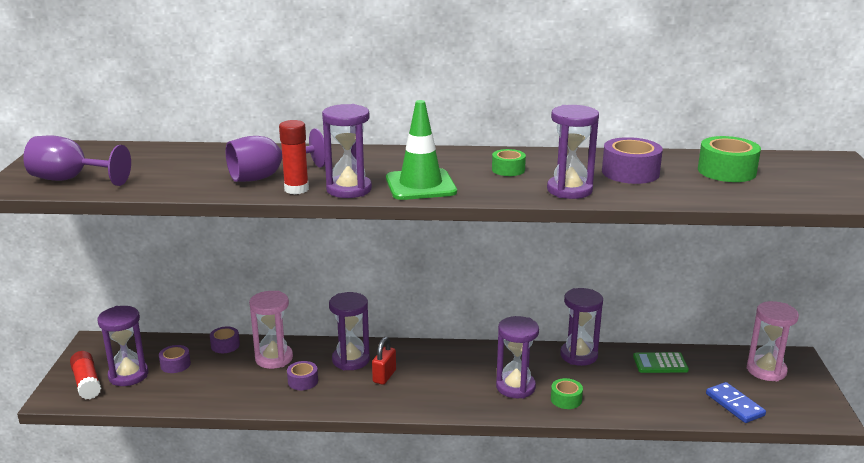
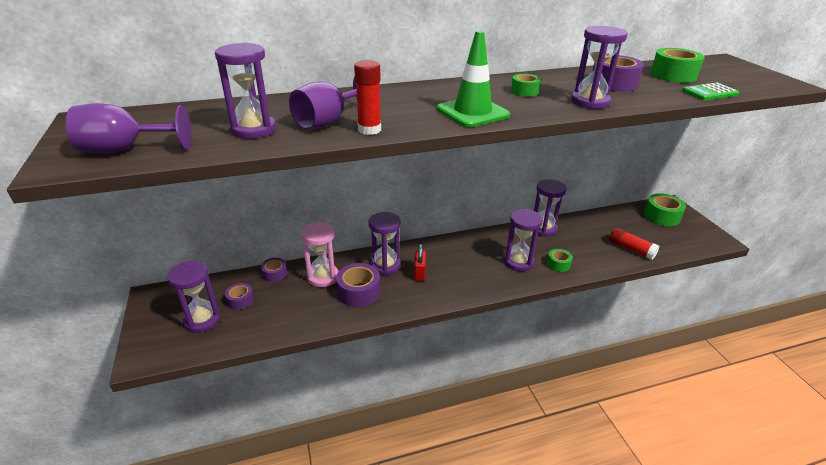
camera: 20 degrees left, 10 degrees up
(87, 383) = (166, 336): red glue stick -> red glue stick (631, 249)
(303, 381) = (359, 292): purple tape -> purple tape, size x1.70
(349, 189) = (416, 124): purple hourglass -> purple hourglass (254, 130)
(660, 363) = (597, 224): green calculator -> green calculator (709, 92)
(734, 405) = (662, 244): blue domino -> none
(766, 370) = (662, 216): pink hourglass -> green tape

